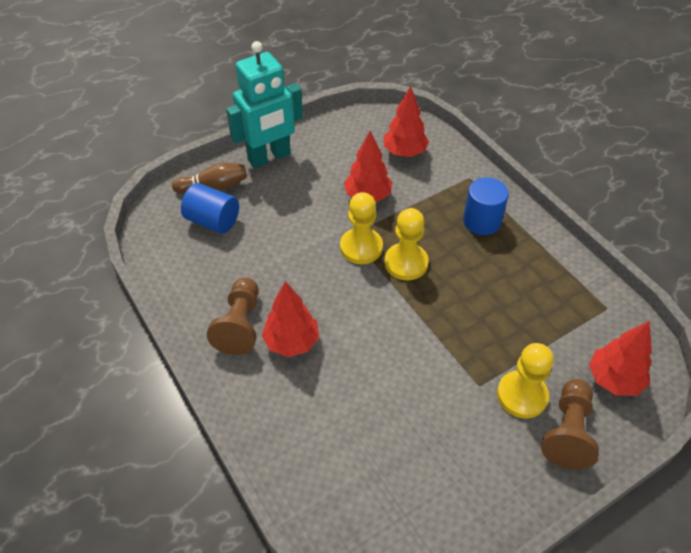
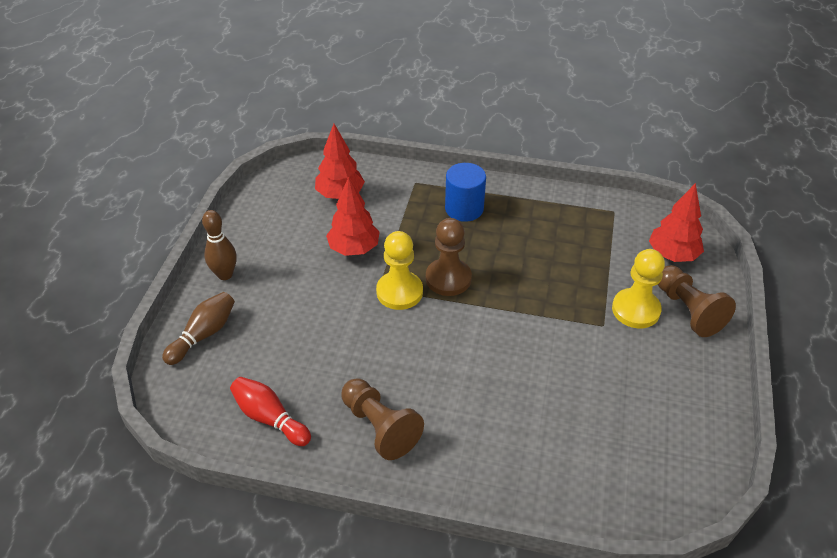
camera: 45 degrees left, 5 degrees down
(188, 266) = (270, 418): none -> red bowling pin
(213, 221) = (242, 364): blue cylinder -> none
(269, 157) = (225, 274): turquoise robot -> brown bowling pin
(291, 342) = (438, 405): red tree -> none
(406, 263) = (448, 278): yellow pawn -> brown pawn

